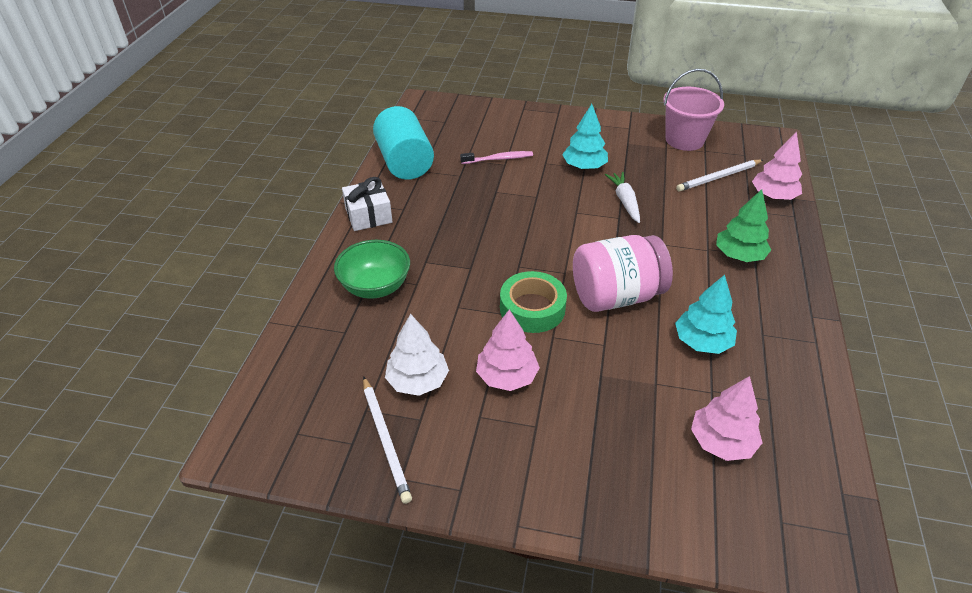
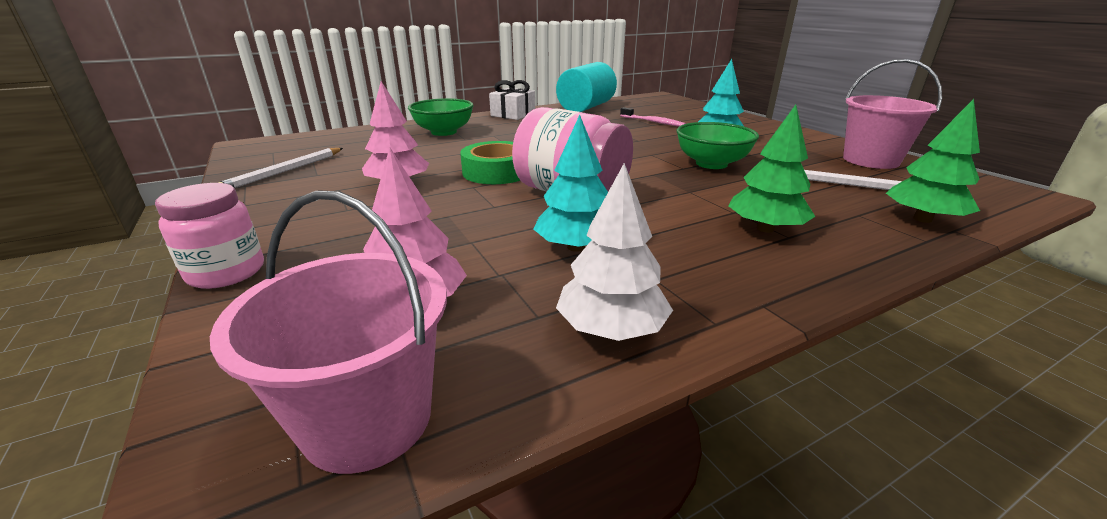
camera: 50 degrees right, 15 degrees down
(417, 381) = (359, 163): white tree -> white tree (611, 329)
(607, 525) = (226, 272): none -> pink jar
(624, 201) = (711, 164): white carrot -> green bowl
(773, 196) = (922, 219): pink tree -> green tree
(818, 498) = (368, 419): none -> pink bucket

